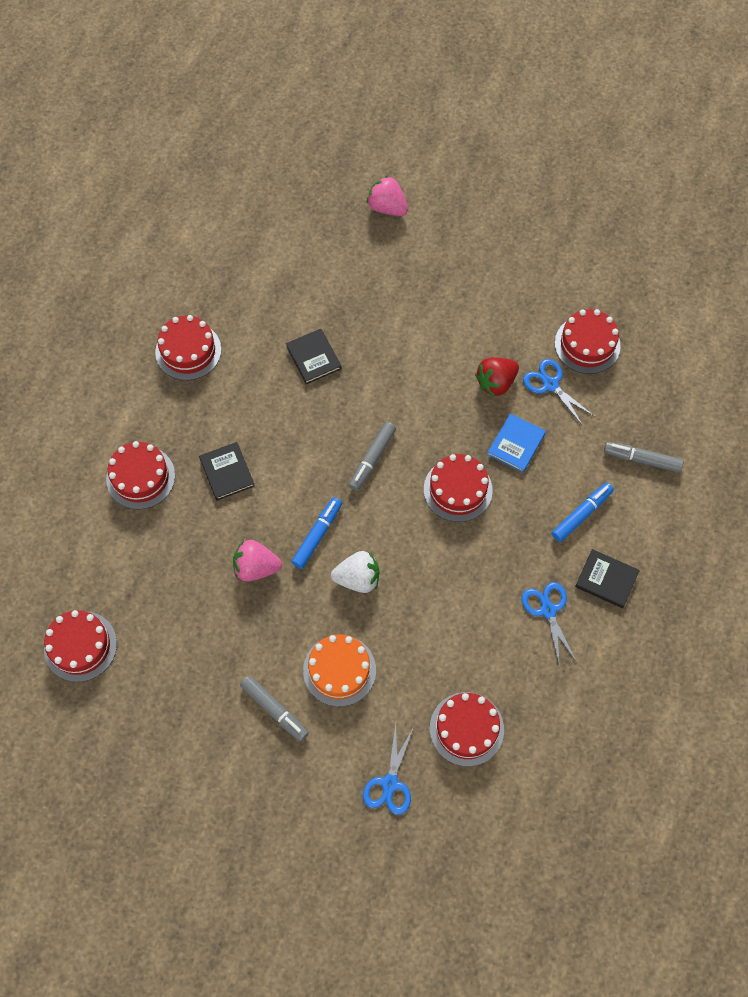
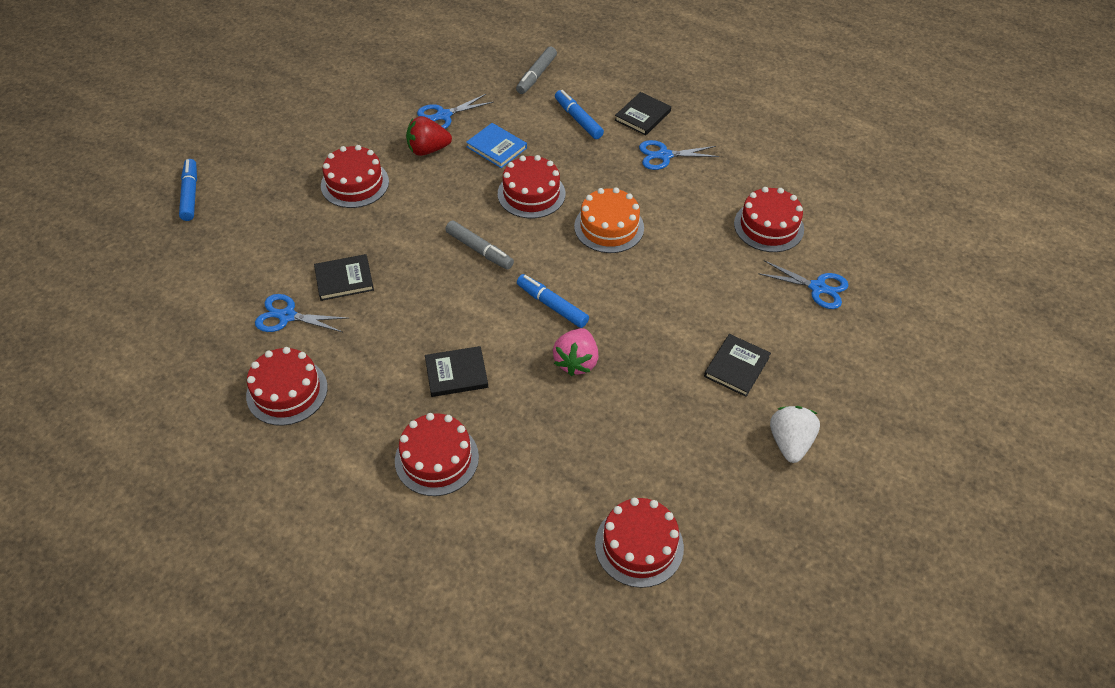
camera: 80 degrees left, 15 degrees down
(264, 326) = (287, 316): none -> blue scissors
(274, 710) = (736, 367): grey marker -> black book
(339, 670) = (701, 309): orange cake -> orange cake (609, 227)
(358, 578) = (606, 280): white strawberry -> white strawberry (790, 442)
(387, 207) = (190, 194): pink strawberry -> blue marker
(496, 382) = (428, 150): red strawberry -> red strawberry turned 105 degrees clockwise
(587, 344) = (412, 86): red cake -> red cake (355, 183)

